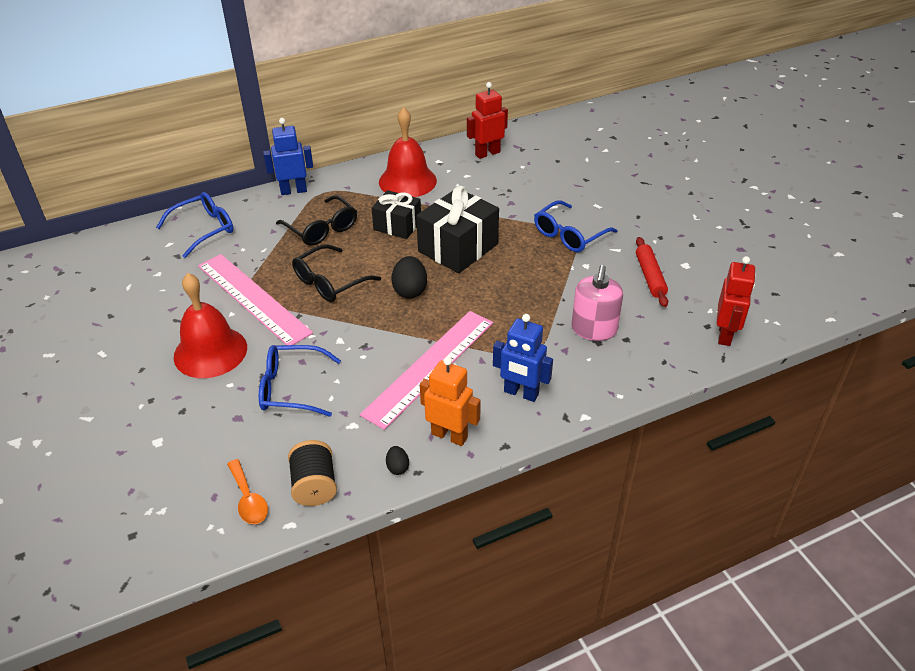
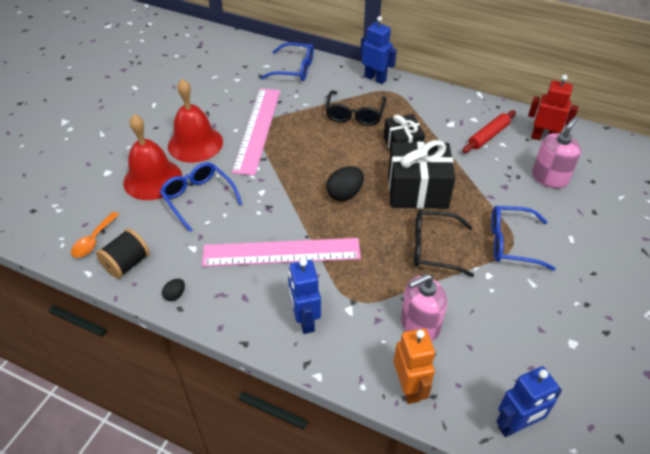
camera: 50 degrees right, 5 degrees up
(330, 282) = (310, 152): black glasses -> black glasses (434, 248)
(407, 181) = (455, 120): red bell -> red bell (152, 179)
(449, 435) = (227, 304): orange robot -> orange robot (409, 388)
(529, 176) = (549, 177): none -> pink soap dispenser
(650, 276) = (526, 326): red rolling pin -> red rolling pin (488, 136)
(725, 335) = (515, 425): red robot -> blue robot

